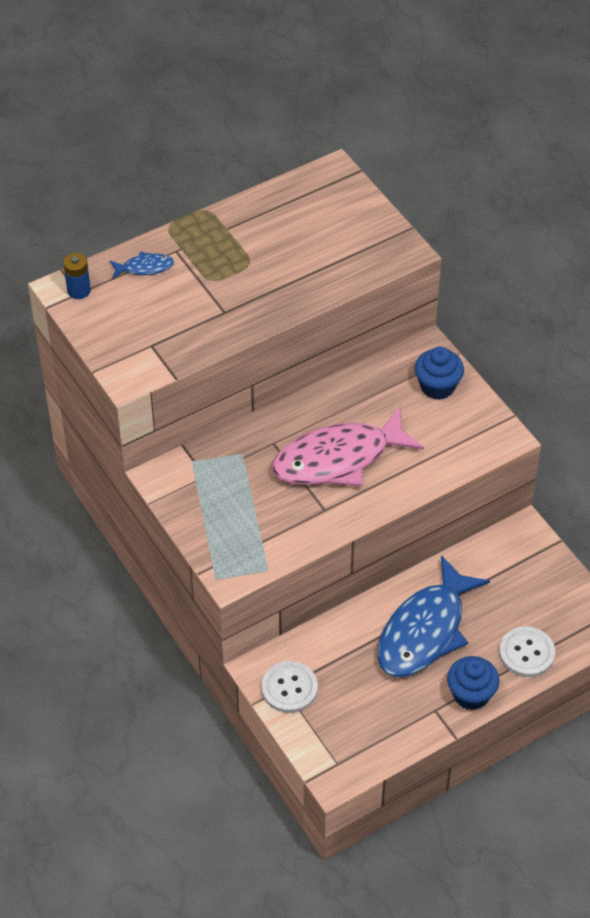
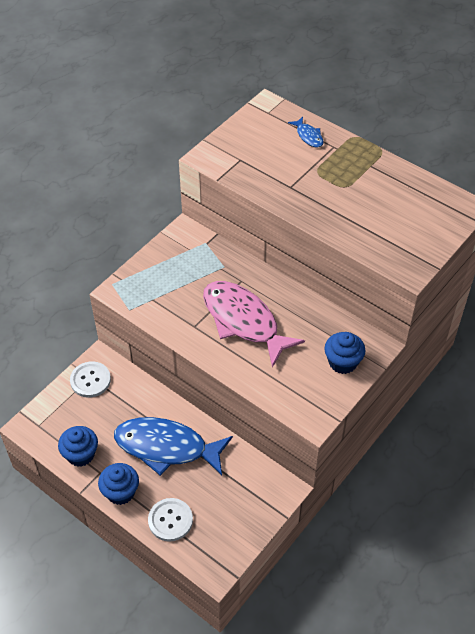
camera: 70 degrees right, 0 degrees up
(79, 290) = (270, 112): blue battery -> none
(401, 725) = (80, 454): none -> blue cupcake

